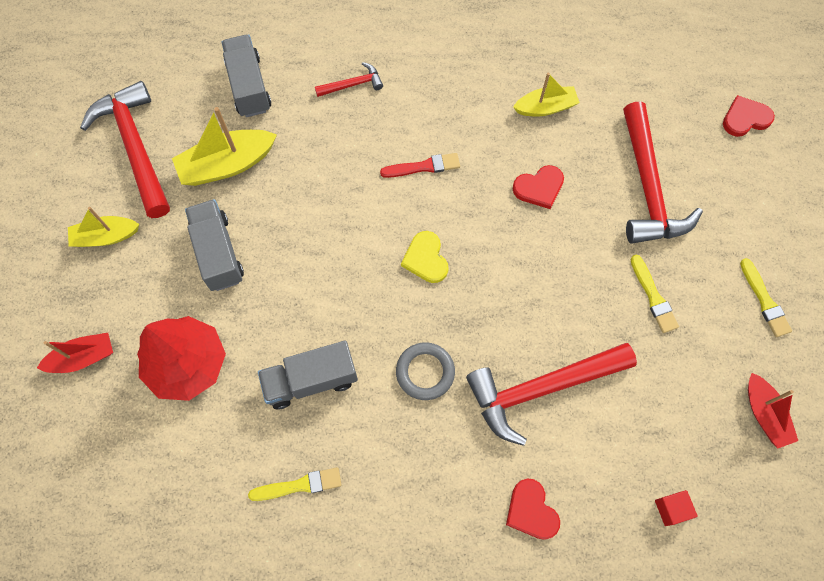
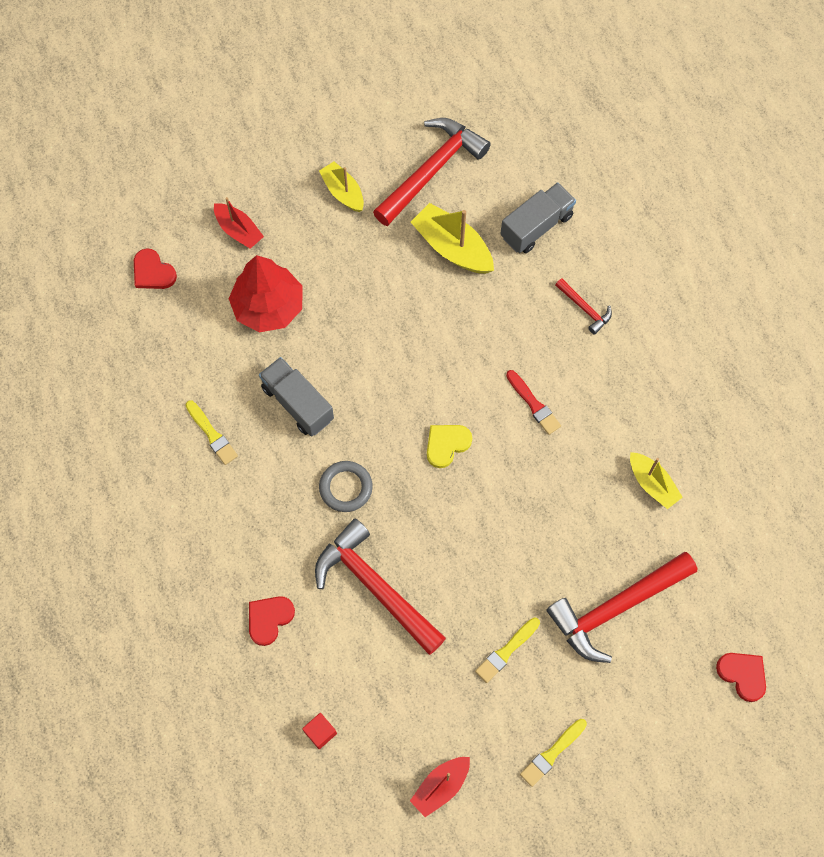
camera: 65 degrees right, 0 degrees up
(218, 253) = (371, 281): grey truck -> none
(539, 188) = (564, 511): red heart -> red heart (153, 272)

